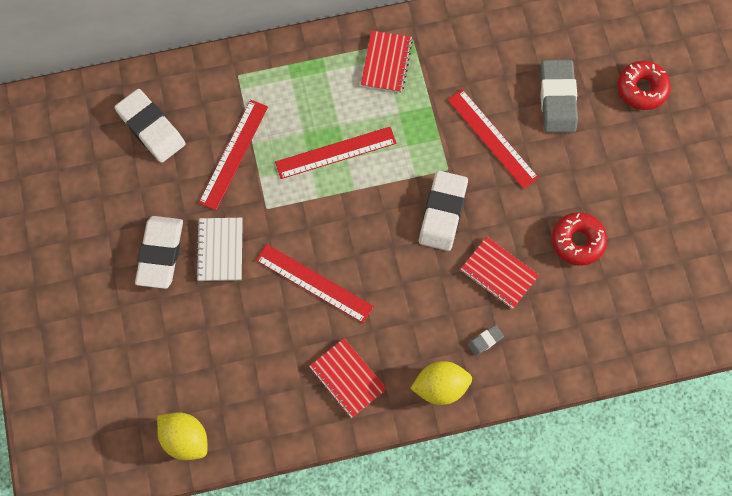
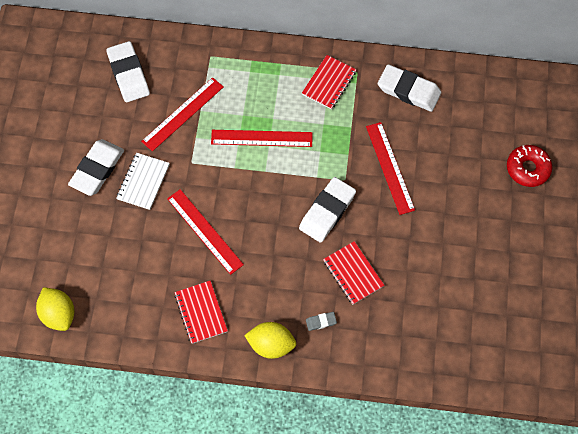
camera: 20 degrees right, 5 degrees down
(478, 42) = (408, 90): none -> white eraser
(557, 99) = (455, 154): grey eraser -> none
(577, 241) = (427, 270): red donut -> none

